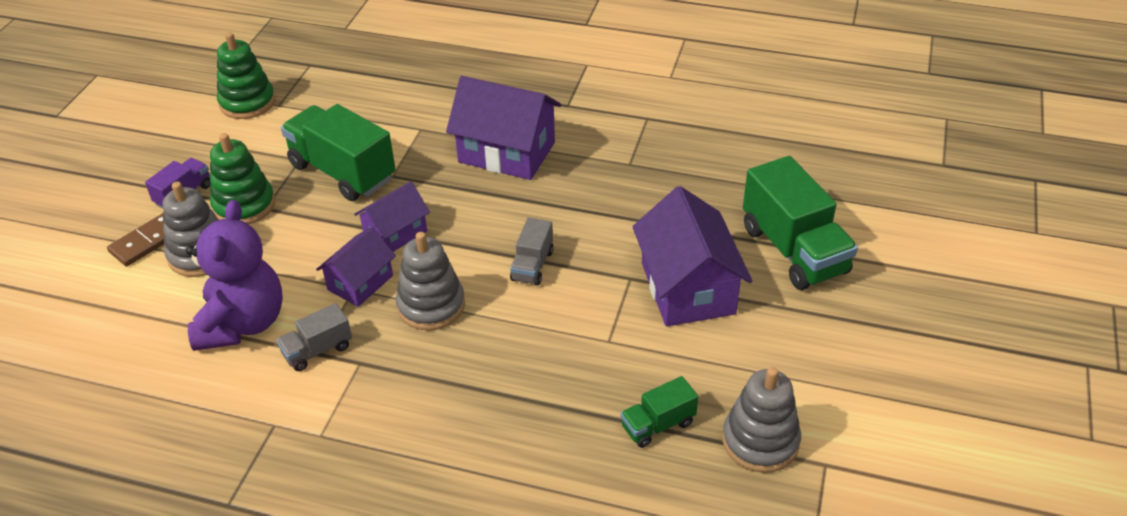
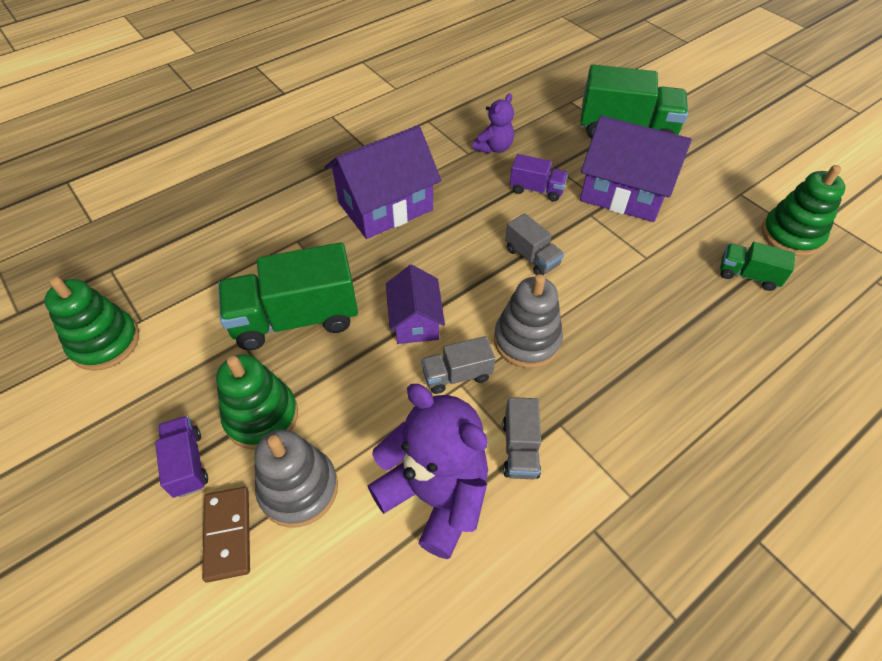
camera: 55 degrees left, 10 degrees up
(360, 282) = (457, 375): purple house -> grey truck
(626, 229) = (536, 189): none -> purple truck
(656, 175) = (494, 147): none -> purple teddy bear
(658, 425) = (747, 275): green truck -> green truck turned 105 degrees clockwise
(760, 441) = (791, 235): grey stacking toy -> green stacking toy

